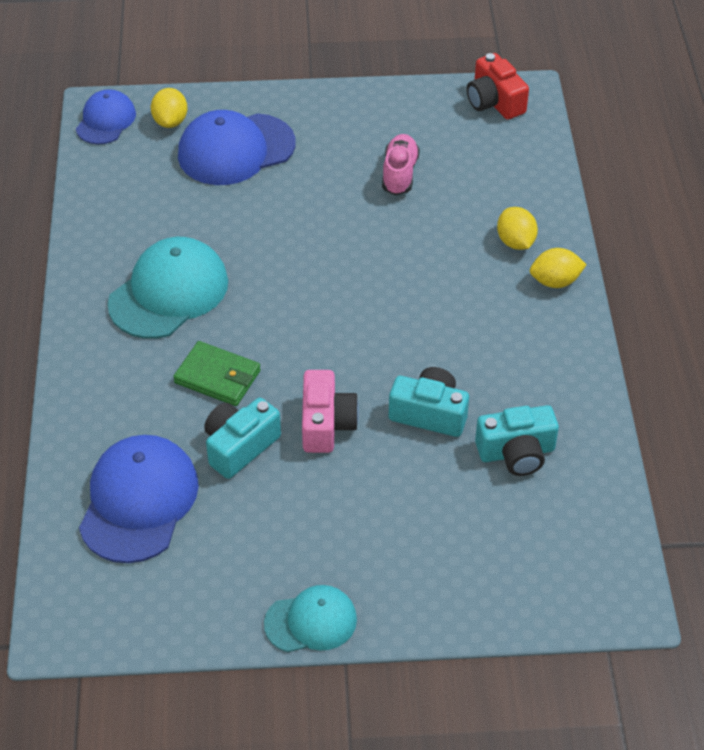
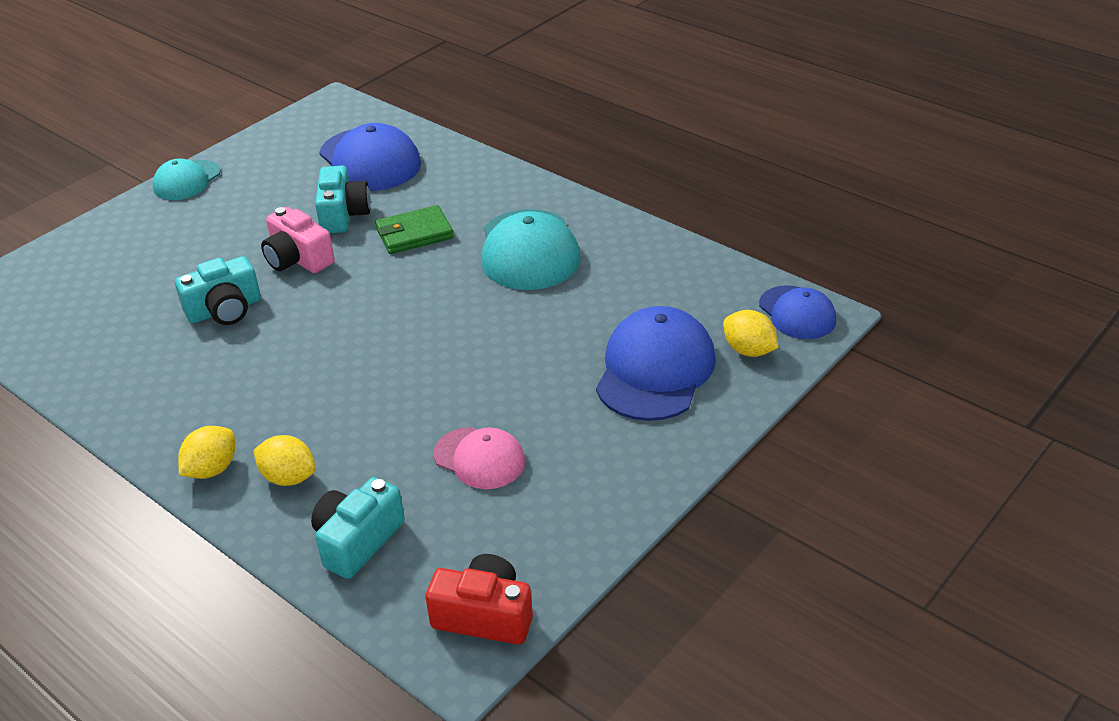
camera: 135 degrees right, 10 degrees down
(399, 174) = (479, 458): pink shoe -> pink cap
(516, 452) = (127, 330): turquoise camera -> turquoise camera (357, 541)

